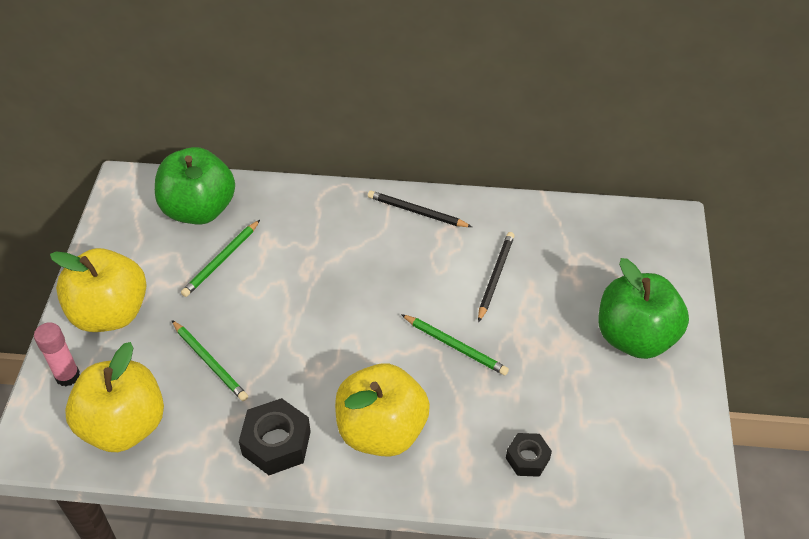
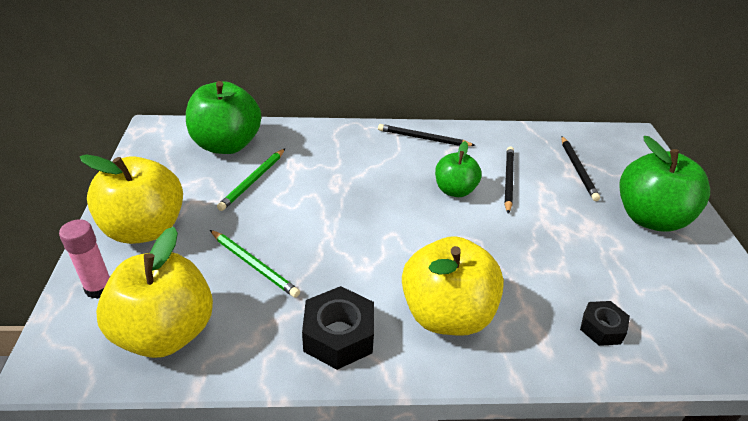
camera: 10 degrees left, 10 degrees down
(432, 286) = (454, 190): none -> green apple
(455, 346) = (493, 235): green pencil -> none
(581, 267) = (578, 169): none -> black pencil

